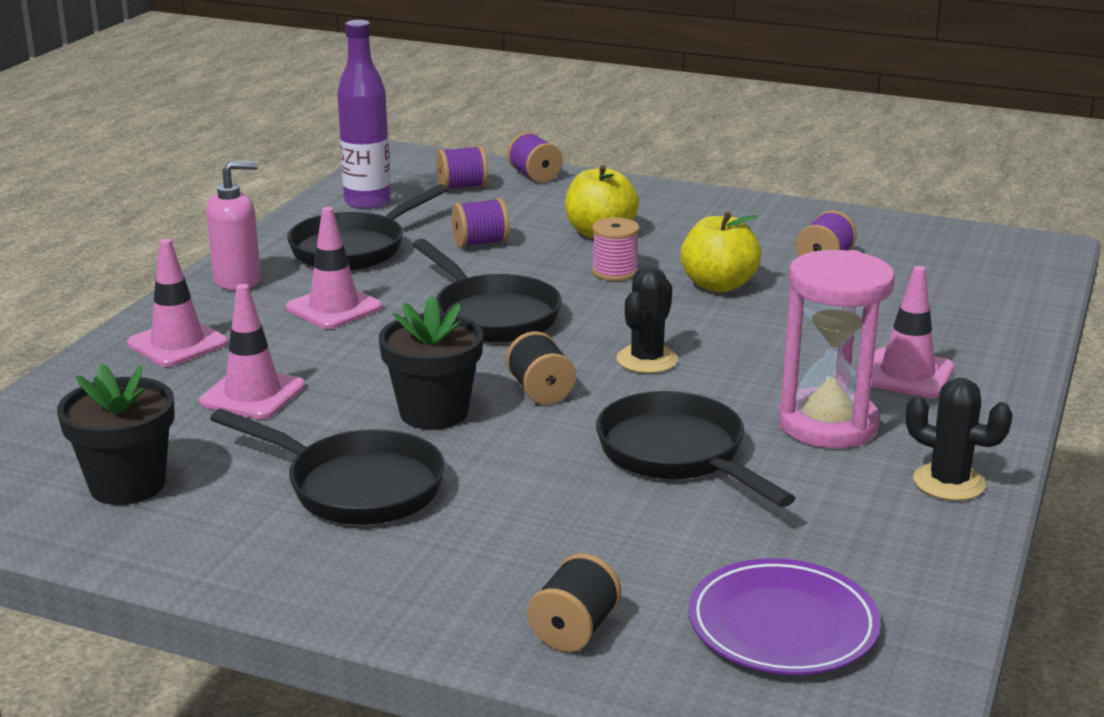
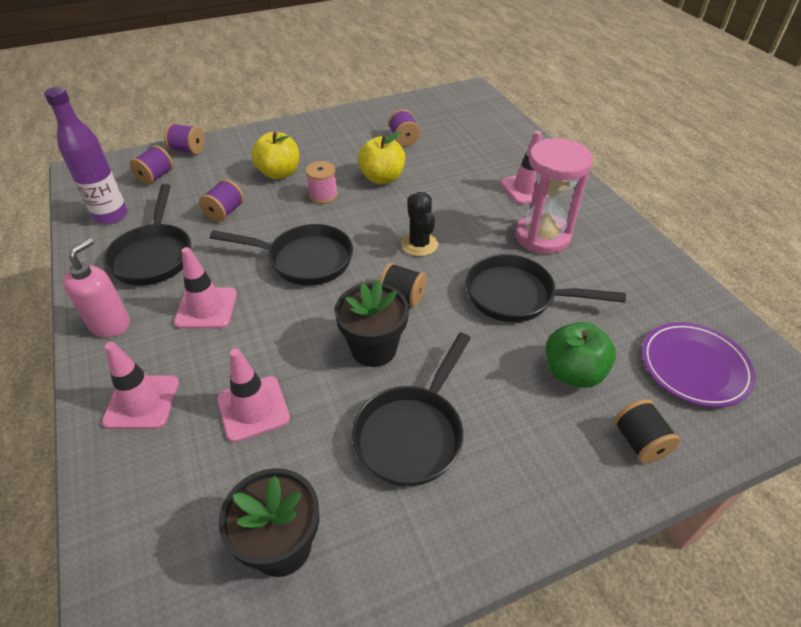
camera: 45 degrees left, 20 degrees up
(356, 487) = (412, 433): black pan -> black pan turned 135 degrees clockwise
(613, 543) = (573, 372): none -> green apple
(949, 482) = (624, 240): black cactus -> none

